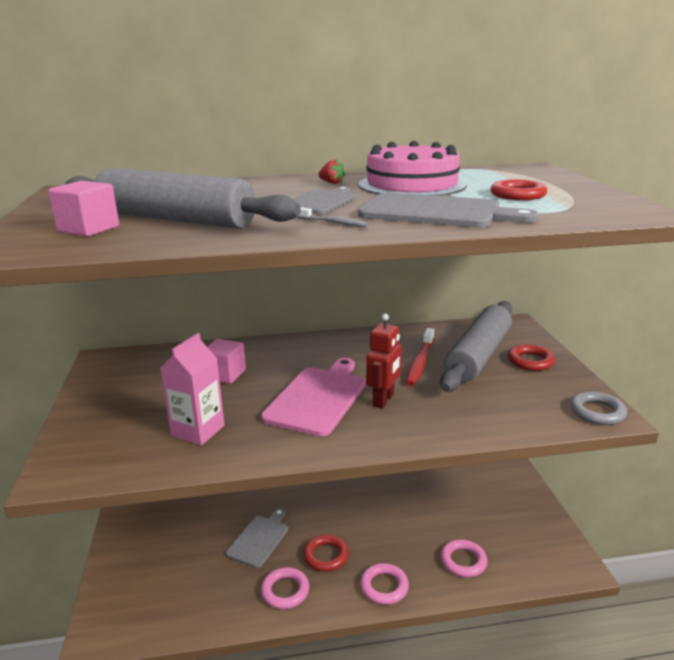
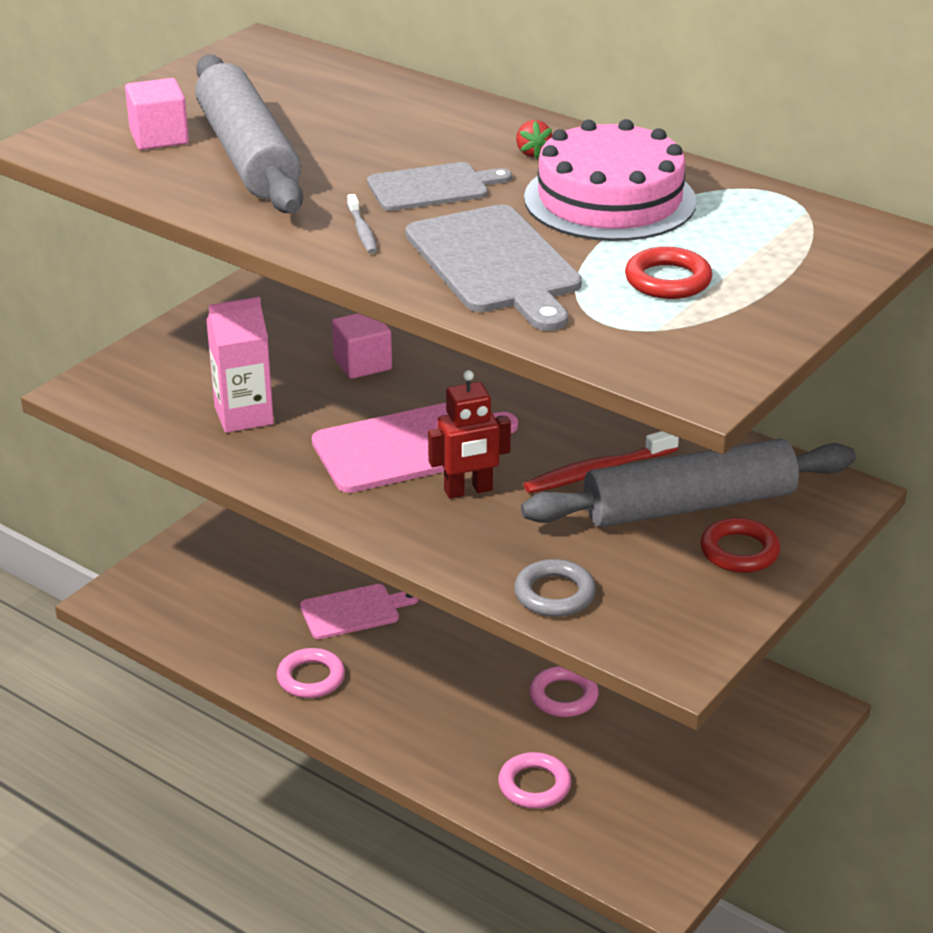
camera: 45 degrees right, 10 degrees up
(259, 539) = (353, 611): grey cutting board -> pink cutting board
(326, 556) = (396, 674): red ring -> none
(384, 587) = (411, 745): pink ring -> pink ring (563, 696)
(597, 412) = (674, 651): grey ring -> grey ring (554, 594)

